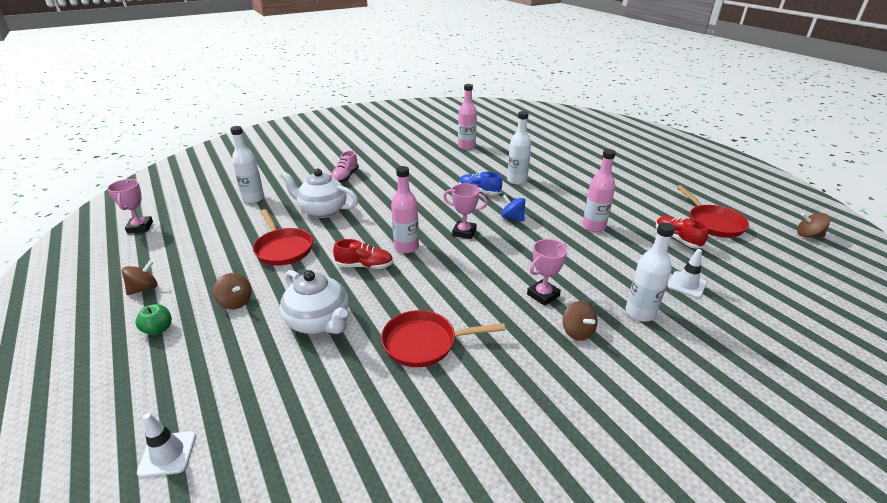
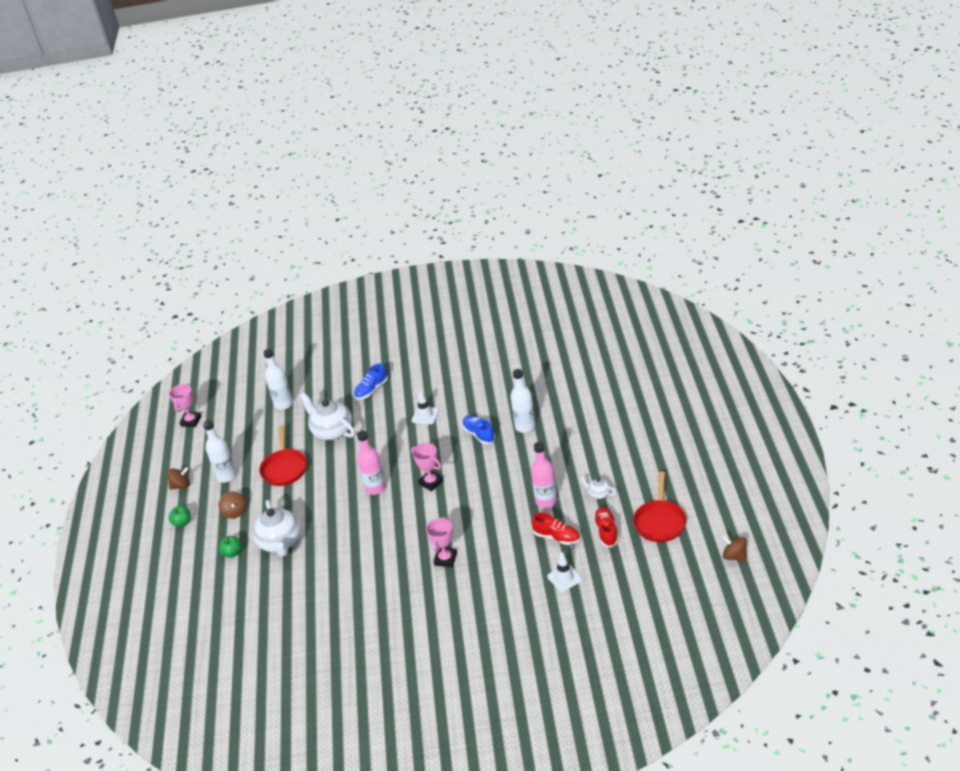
camera: 30 degrees right, 5 degrees up
(167, 454) = (169, 607): white traffic cone -> white traffic cone (425, 415)
(253, 349) = (232, 553): none -> green apple
(345, 177) = (371, 390): pink shoe -> blue shoe
(365, 266) = (334, 500): red shoe -> red shoe (557, 537)
(424, 343) = (338, 576): red pan -> none
(466, 146) = (514, 364): pink bottle -> none
(512, 218) = (483, 474): blue spinning top -> none
(543, 295) = (445, 559): pink trophy -> pink trophy turned 60 degrees counterclockwise
(577, 332) = (444, 595): brown spinning top -> none
(635, 213) = (599, 494): none -> white teapot
(640, 313) = (503, 592): white bottle -> white bottle (226, 476)

